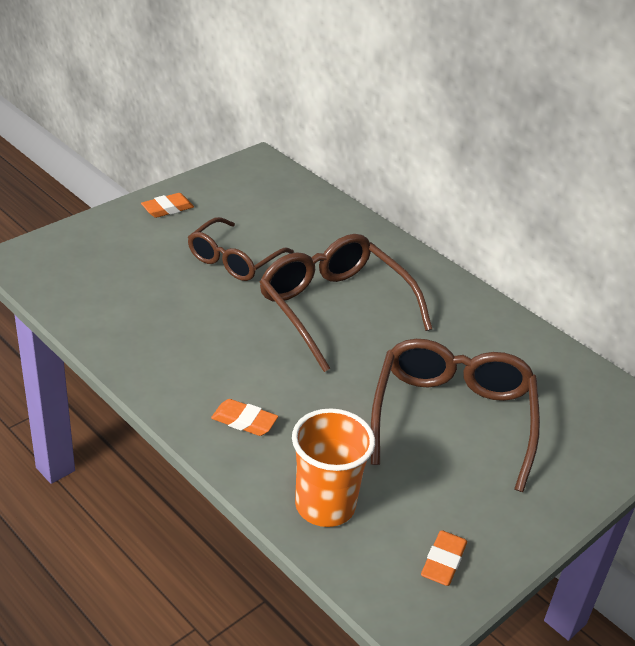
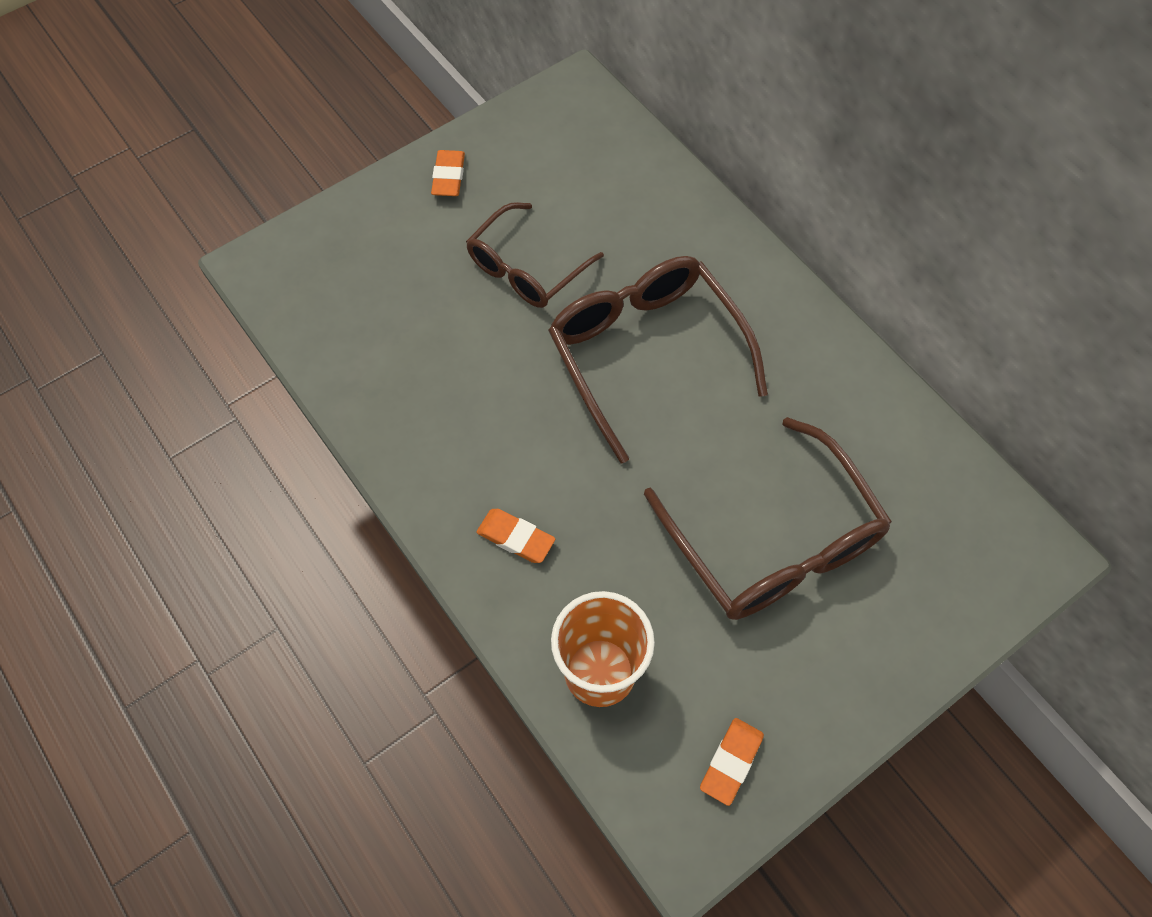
camera: 10 degrees right, 25 degrees up
(167, 209) = (448, 177): orange eraser -> orange eraser turned 60 degrees counterclockwise
(452, 418) = (773, 541): brown glasses -> brown glasses turned 135 degrees clockwise

